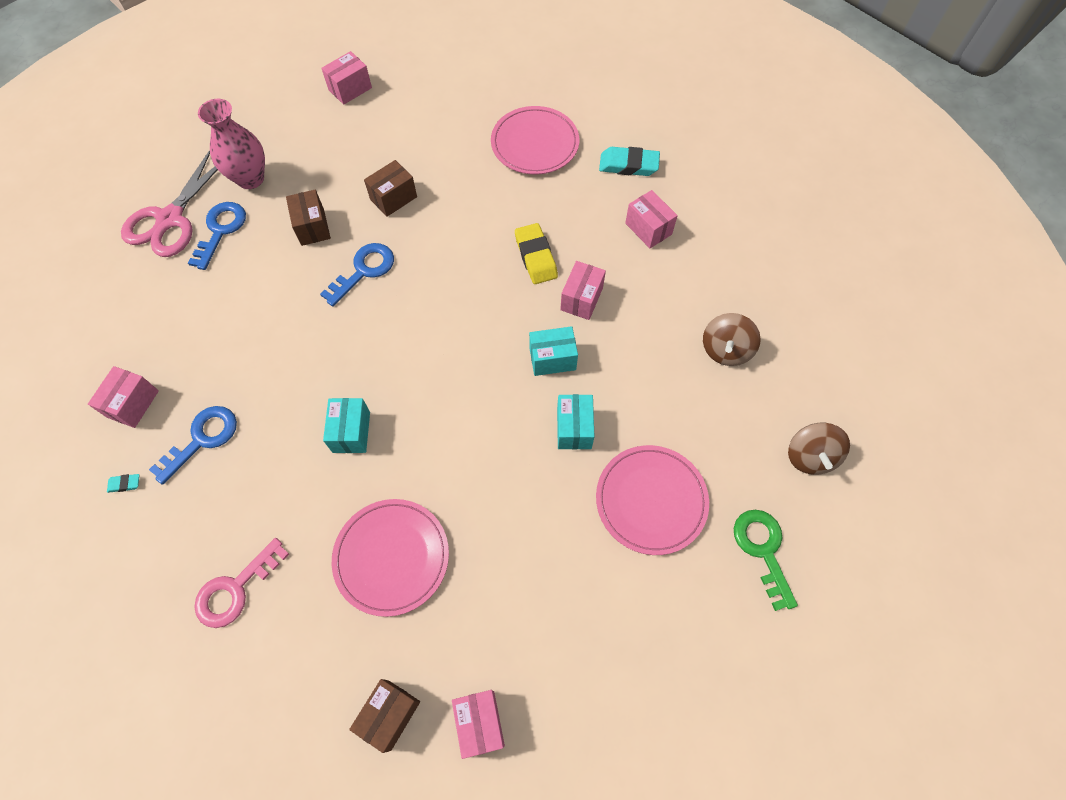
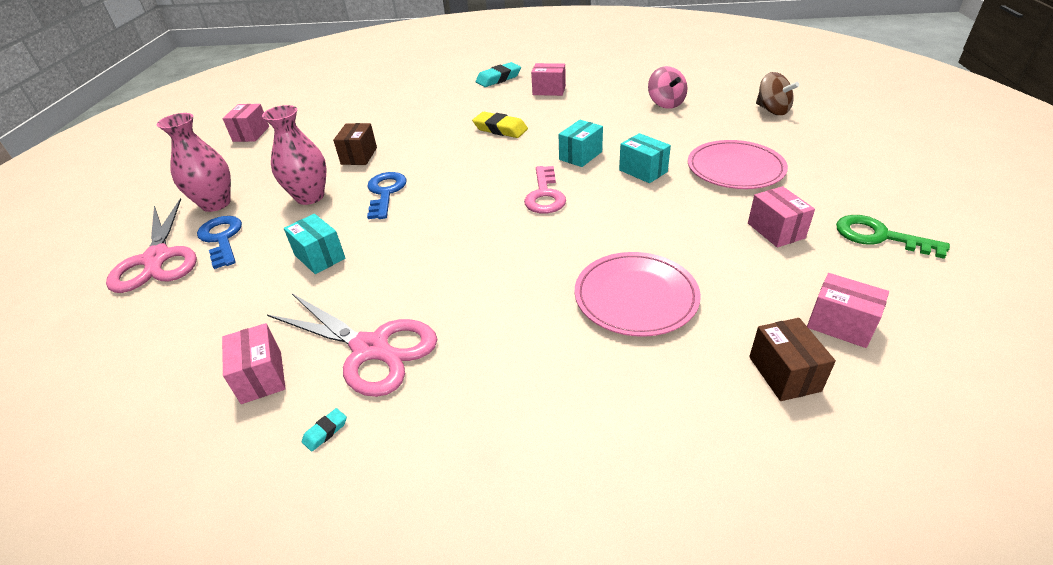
camera: 40 degrees left, 25 degrees down
(203, 438) = (371, 348): blue key -> pink scissors
(235, 589) = (544, 410): pink key -> pink key (545, 195)
(312, 227) = (310, 197): brown box -> pink vase
(351, 432) = (499, 262): turquoise box -> turquoise box (320, 257)
(535, 143) = (427, 96): pink plate -> none
(581, 299) = (556, 128): pink box -> pink box (775, 230)
(725, 350) = (665, 103): brown spinning top -> pink spinning top
(762, 549) = (818, 149): green key -> green key (878, 236)

